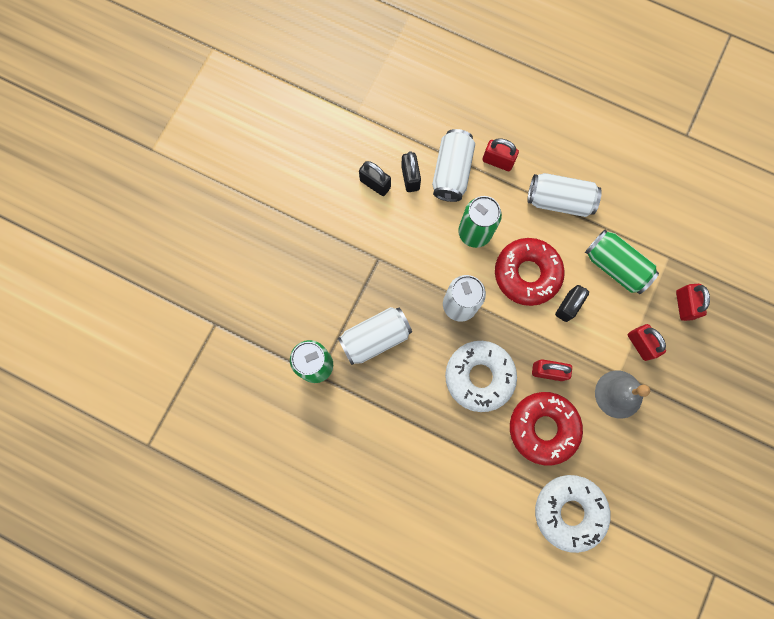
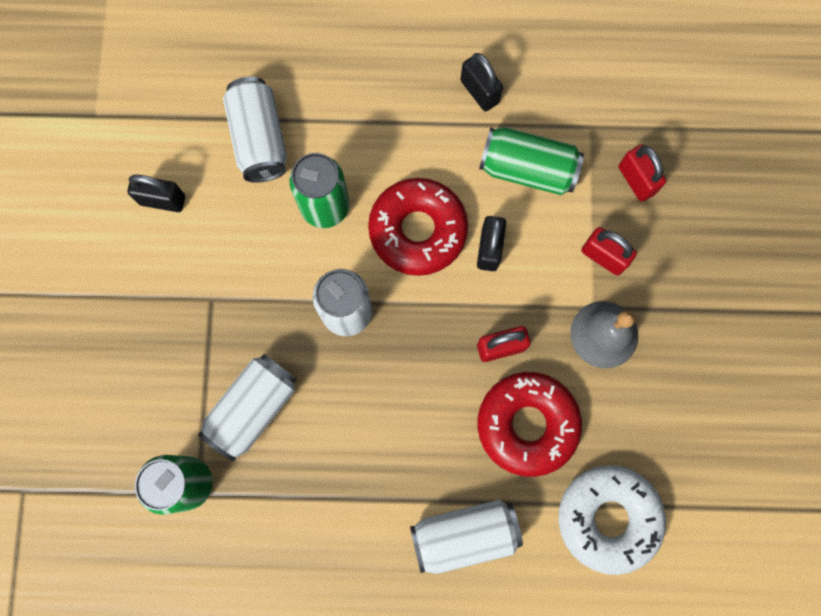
camera: 25 degrees left, 0 degrees up
(410, 178) = (207, 171): black padlock -> black padlock (479, 91)
(479, 377) = (414, 395): white donut -> none
(497, 161) = (314, 98): red padlock -> none
(559, 201) = (418, 115): white can -> white can (464, 535)

